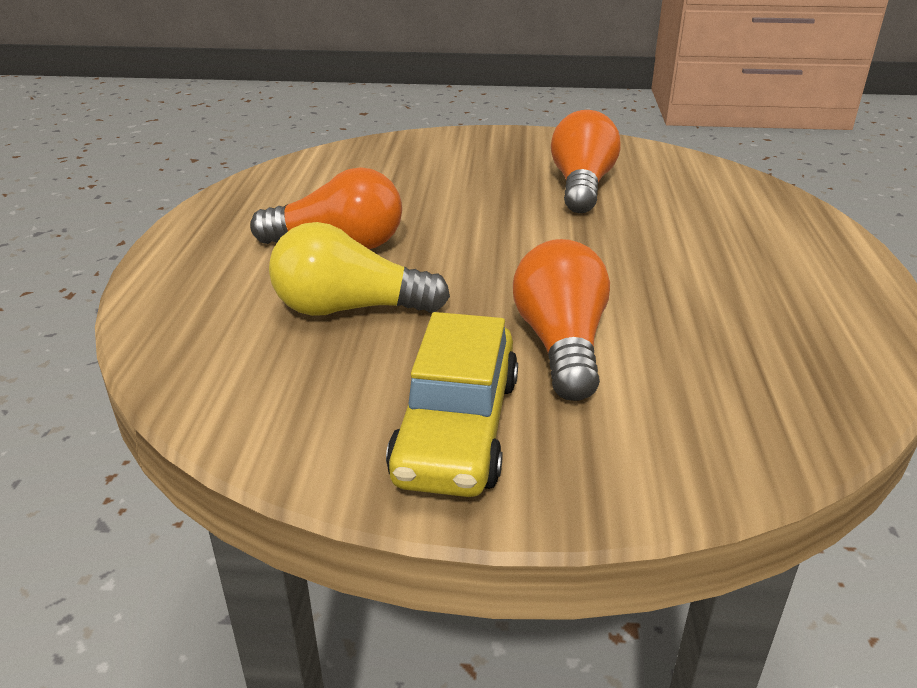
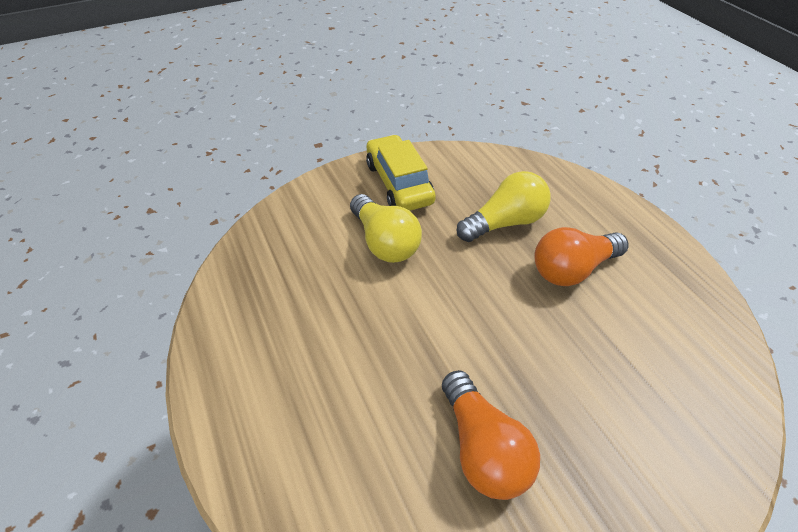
camera: 150 degrees right, 15 degrees up
(561, 344) = (385, 242): orange light bulb -> yellow light bulb

